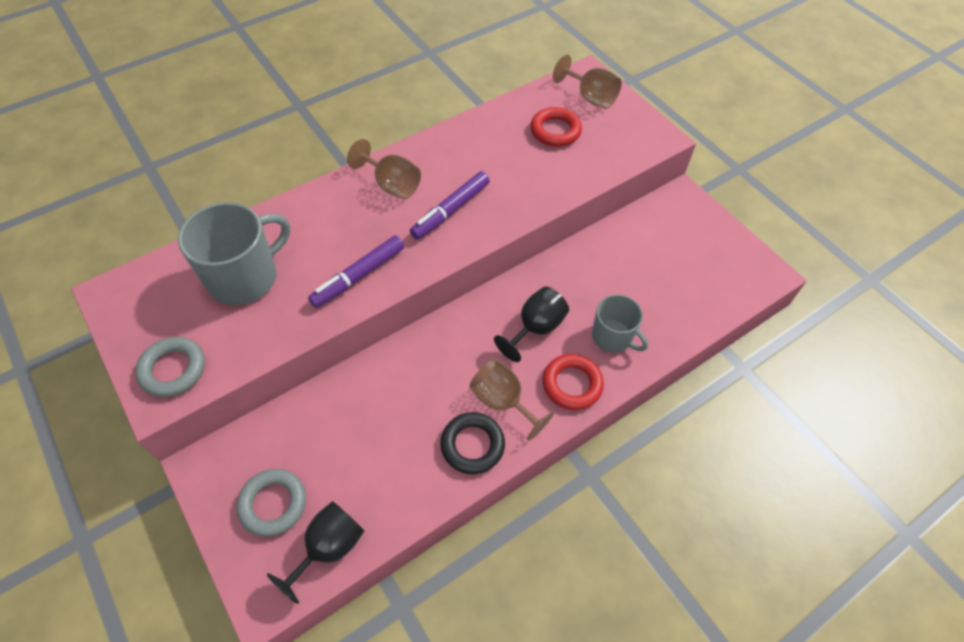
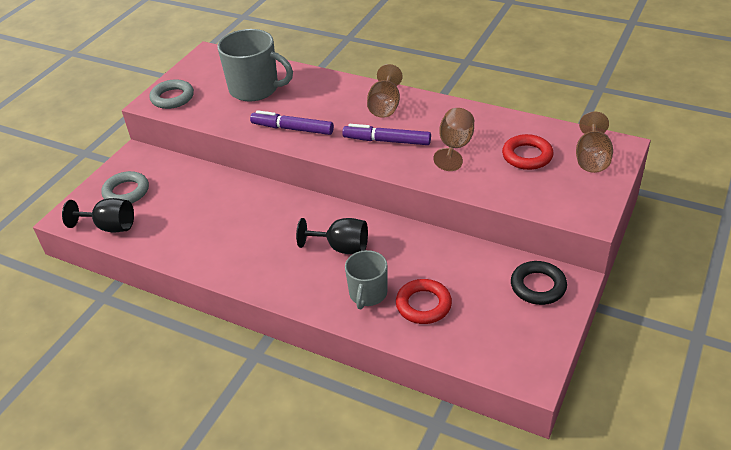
camera: 65 degrees right, 15 degrees down
(472, 445) = (218, 257): black ring -> black ring (538, 286)
(503, 401) = (263, 257): brown goblet -> brown goblet (454, 147)
(572, 384) = (304, 287): red ring -> red ring (423, 305)

